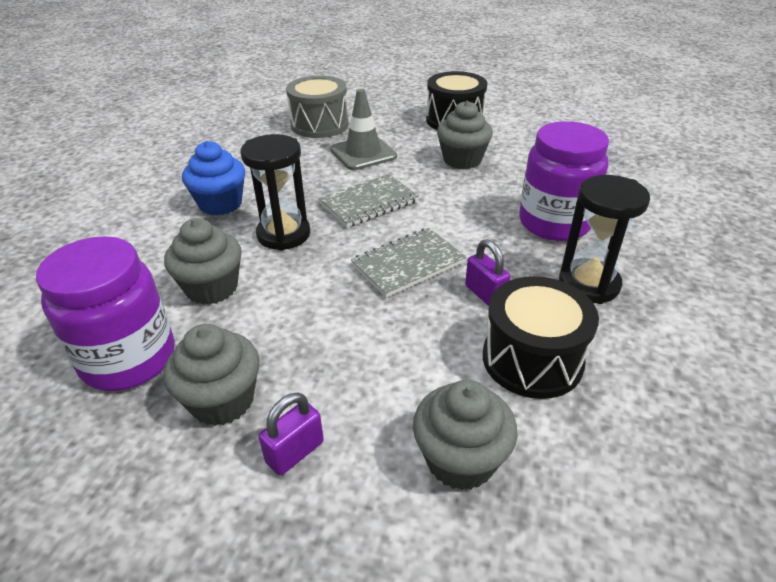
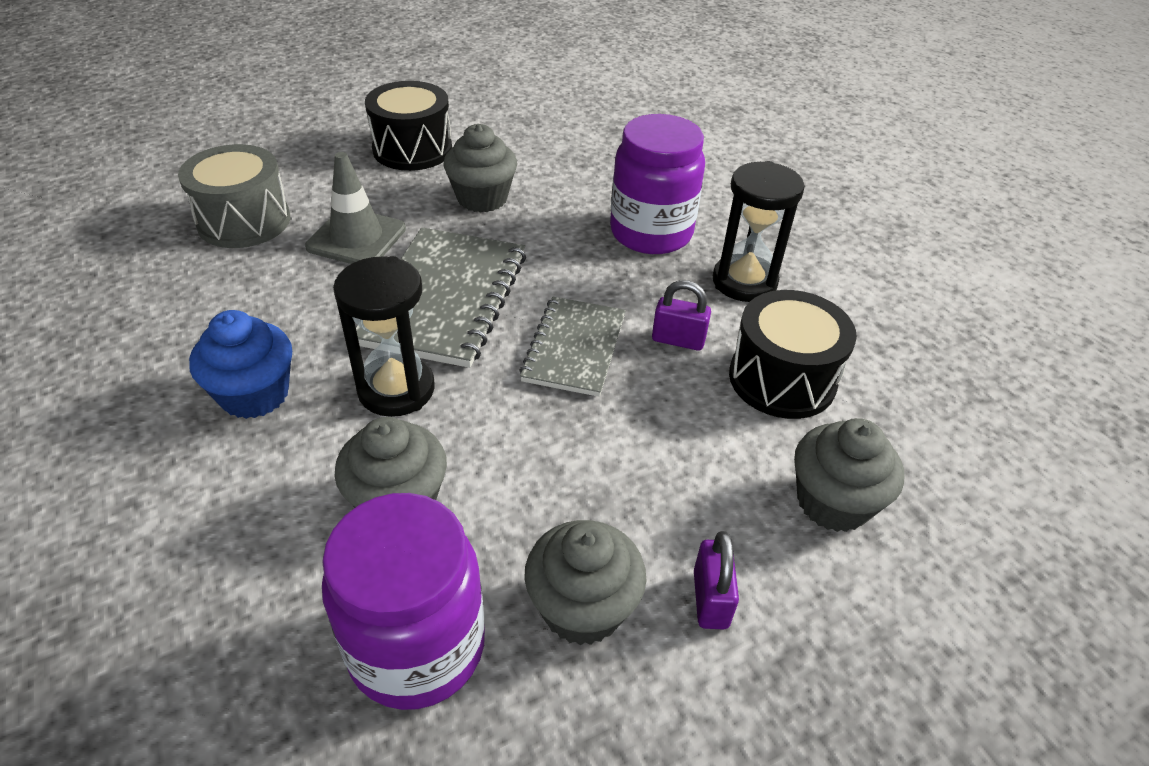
camera: 45 degrees left, 5 degrees up
(369, 202) = (445, 299): grey notebook -> grey notebook, size x1.56

